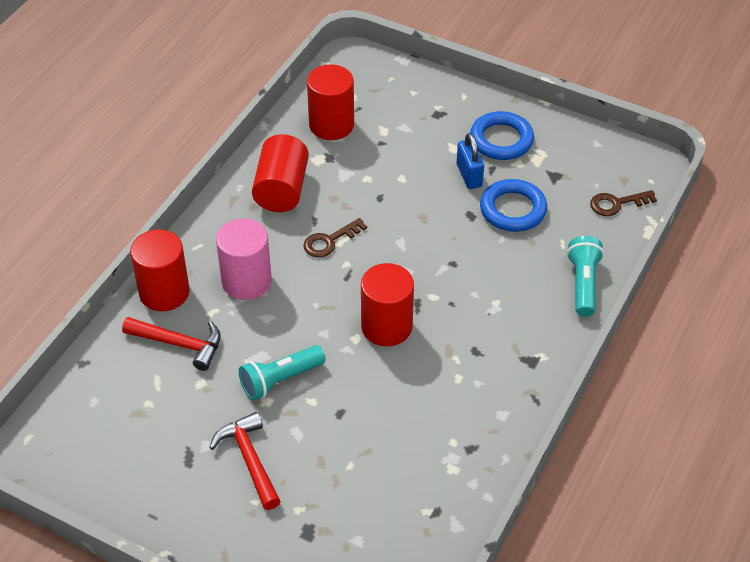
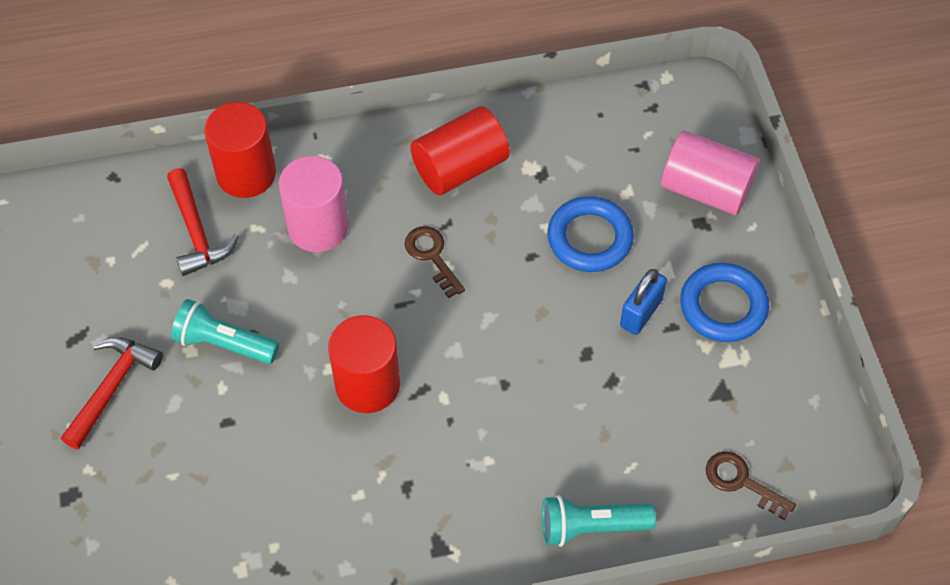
camera: 50 degrees right, 10 degrees up
(329, 241) = (432, 256): brown key -> brown key turned 45 degrees clockwise
(331, 125) = (588, 144): red cylinder -> none
(419, 98) = (705, 189): none -> pink cylinder
(513, 209) = (632, 387): blue ring -> blue ring (589, 238)
(583, 284) = (591, 527): turquoise flashlight -> turquoise flashlight turned 150 degrees counterclockwise

